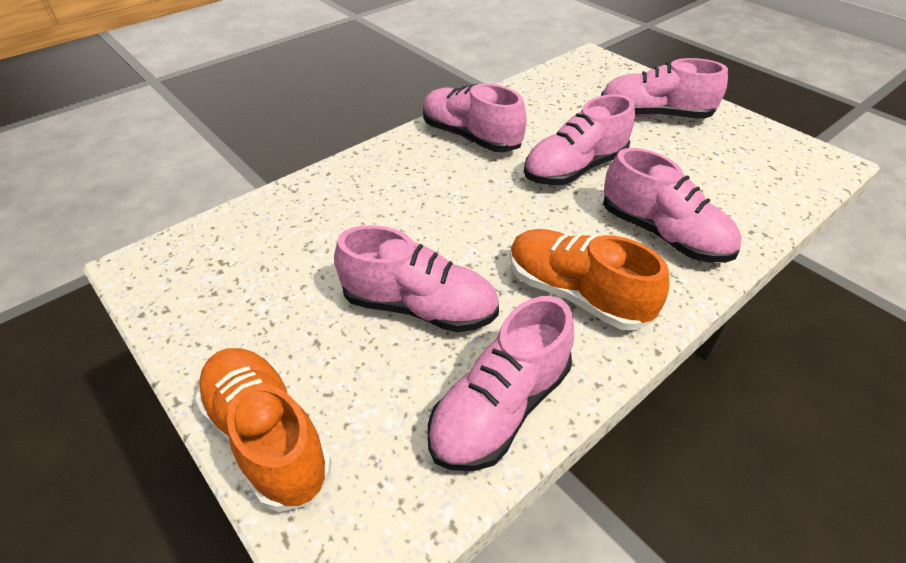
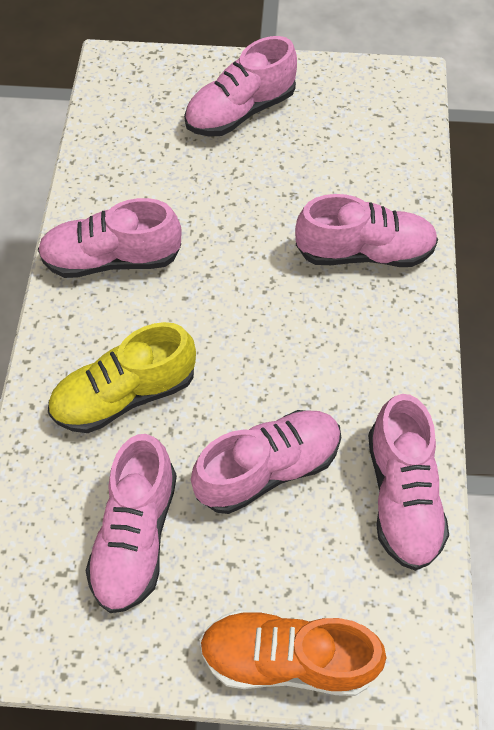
camera: 45 degrees left, 15 degrees up
(385, 202) = (125, 394): none -> yellow shoe
(574, 169) = (238, 230): pink shoe -> pink shoe (136, 535)
(576, 294) = (359, 361): orange shoe -> none

